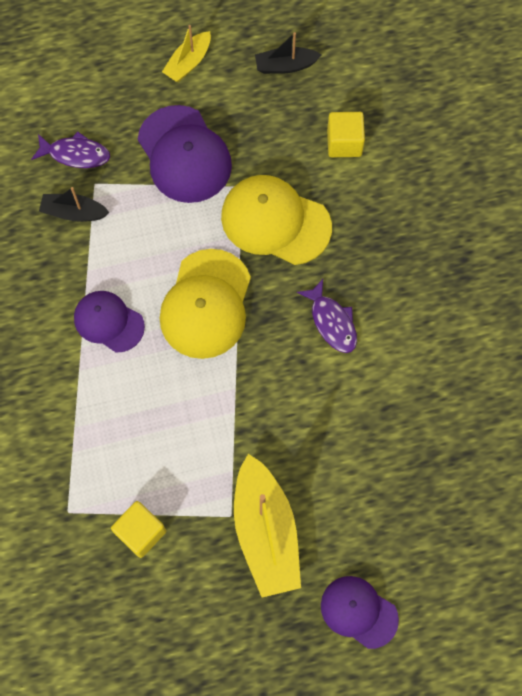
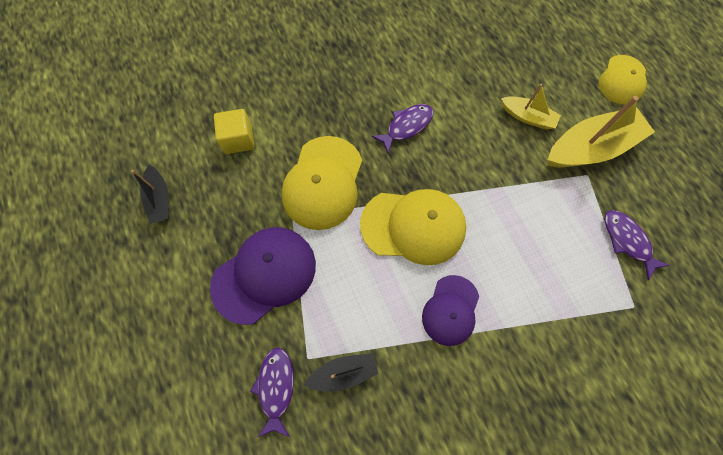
camera: 100 degrees left, 0 degrees up
(74, 213) = (343, 372): black boat -> black boat turned 105 degrees counterclockwise
(141, 532) = (627, 241): yellow cube -> purple fish
(188, 63) = (158, 291): yellow boat -> yellow boat (527, 117)
(358, 611) = (622, 80): purple cap -> yellow cap

